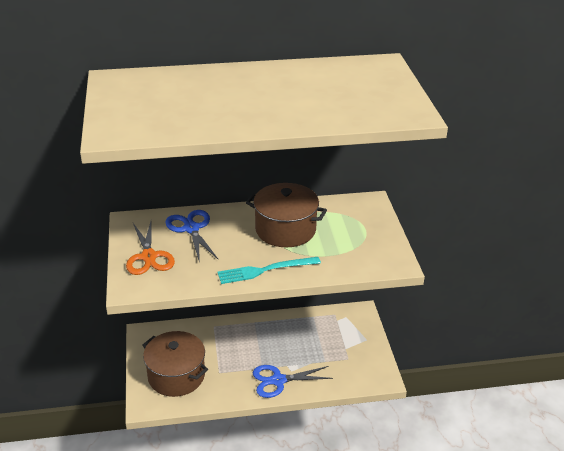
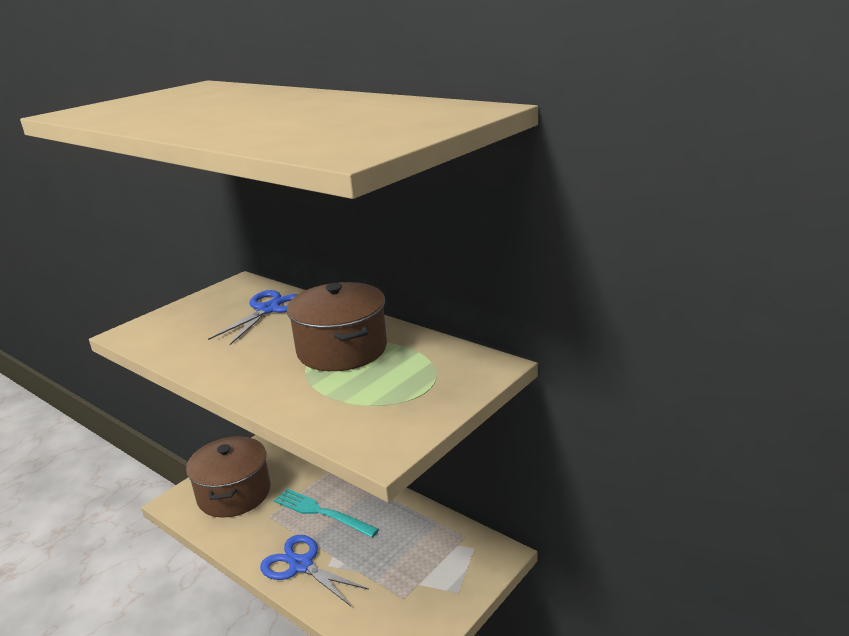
camera: 50 degrees right, 10 degrees down
(149, 257) = (192, 316): orange scissors -> none
(265, 270) = (245, 377): turquoise fork -> turquoise fork (322, 512)

